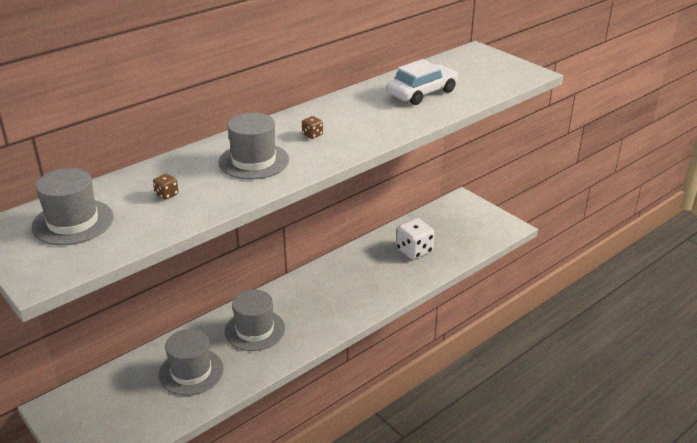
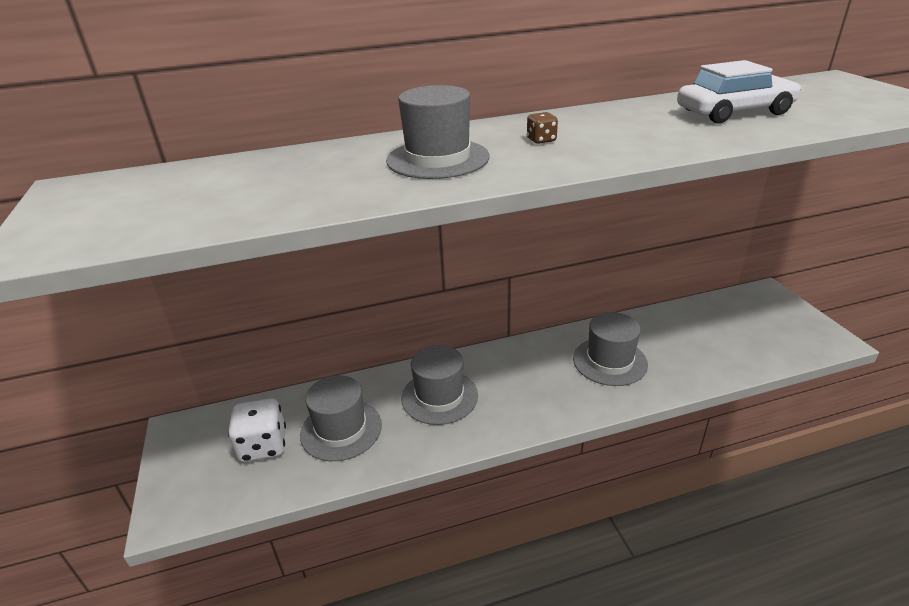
camera: 25 degrees right, 0 degrees up
(73, 222) = (151, 193): grey hat -> grey hat (609, 361)
(167, 194) = (292, 180): brown dice -> none
(414, 251) = (683, 344): white dice -> white dice (263, 446)

